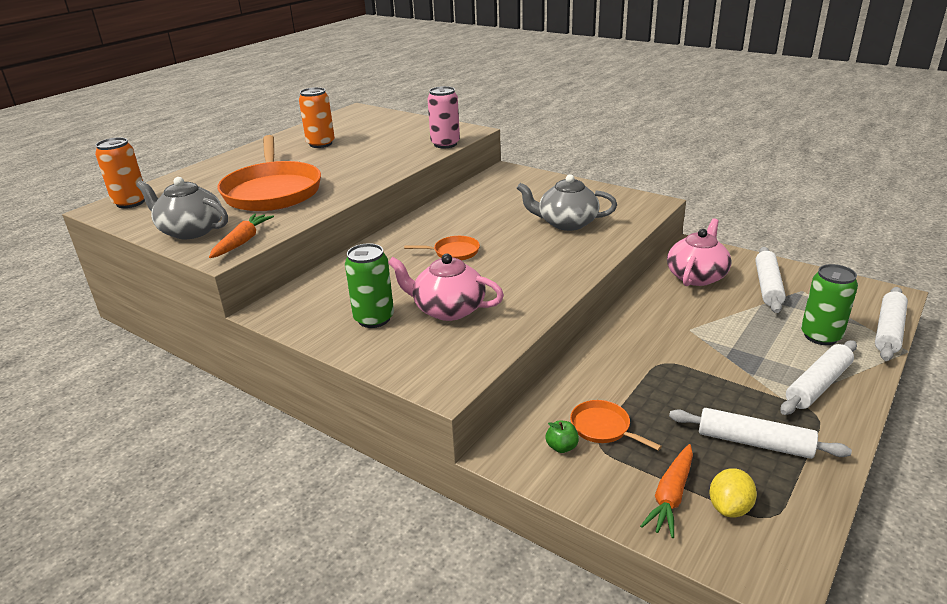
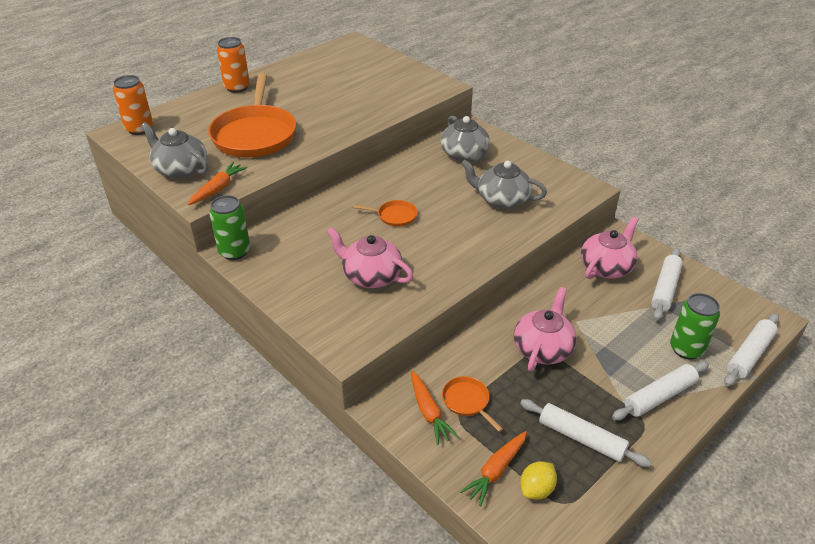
camera: 10 degrees right, 10 degrees up
(321, 144) = (309, 82): orange can -> orange can (237, 87)
(374, 319) = (310, 275): green can -> green can (234, 251)
(445, 144) = (417, 99): pink can -> none
(509, 192) = (464, 155): none -> grey teapot
(561, 447) = (429, 412): green apple -> orange carrot
(666, 360) = (543, 348): none -> pink teapot

